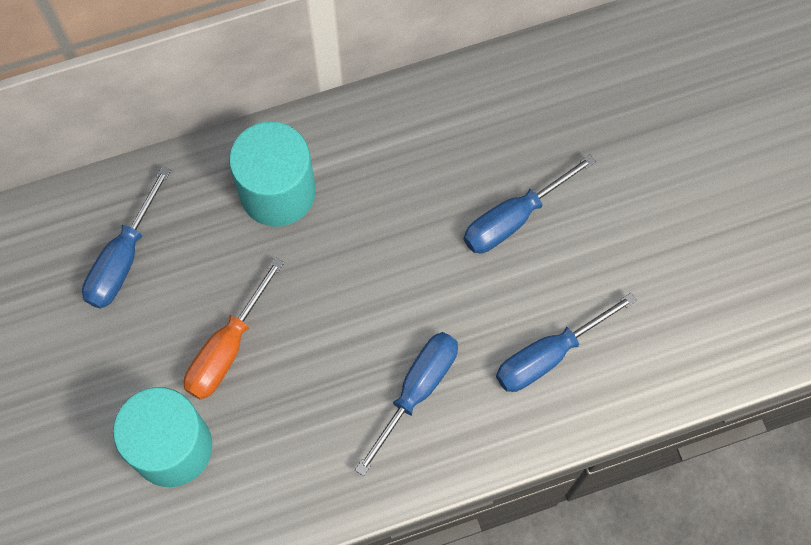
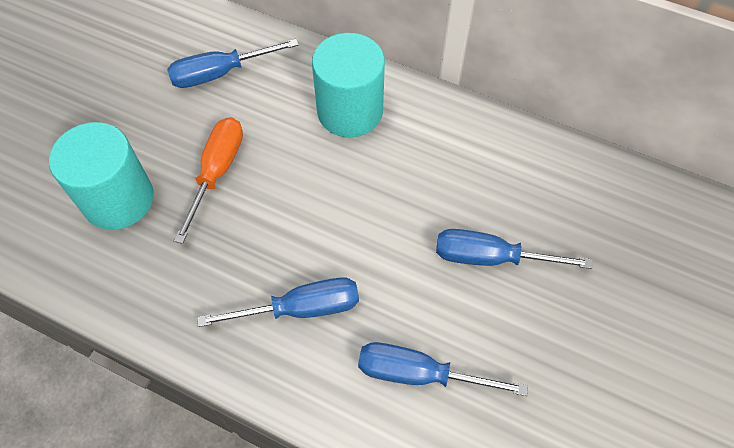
camera: 45 degrees right, 10 degrees down
(227, 348) = (217, 172): orange screwdriver -> orange screwdriver turned 120 degrees clockwise

